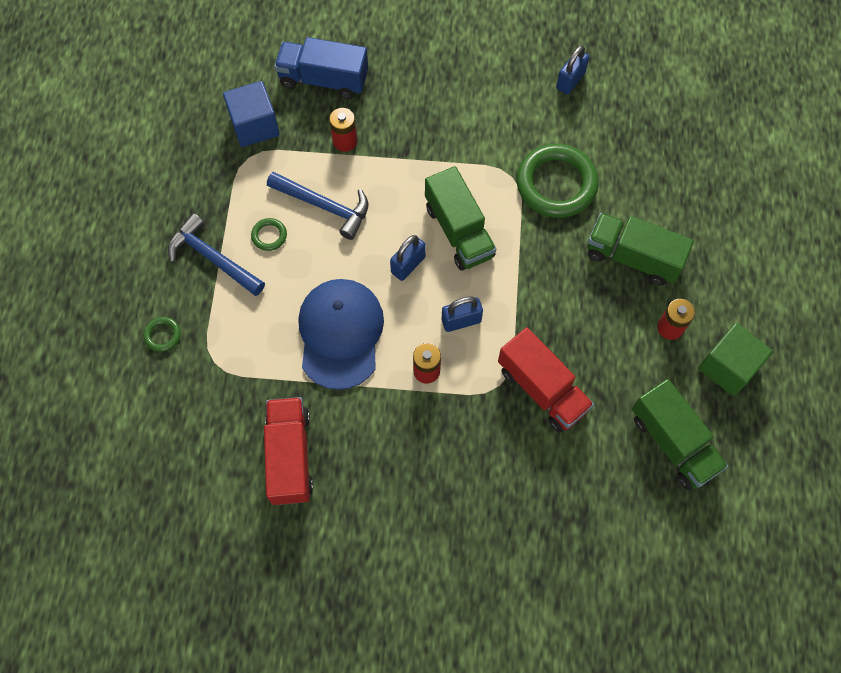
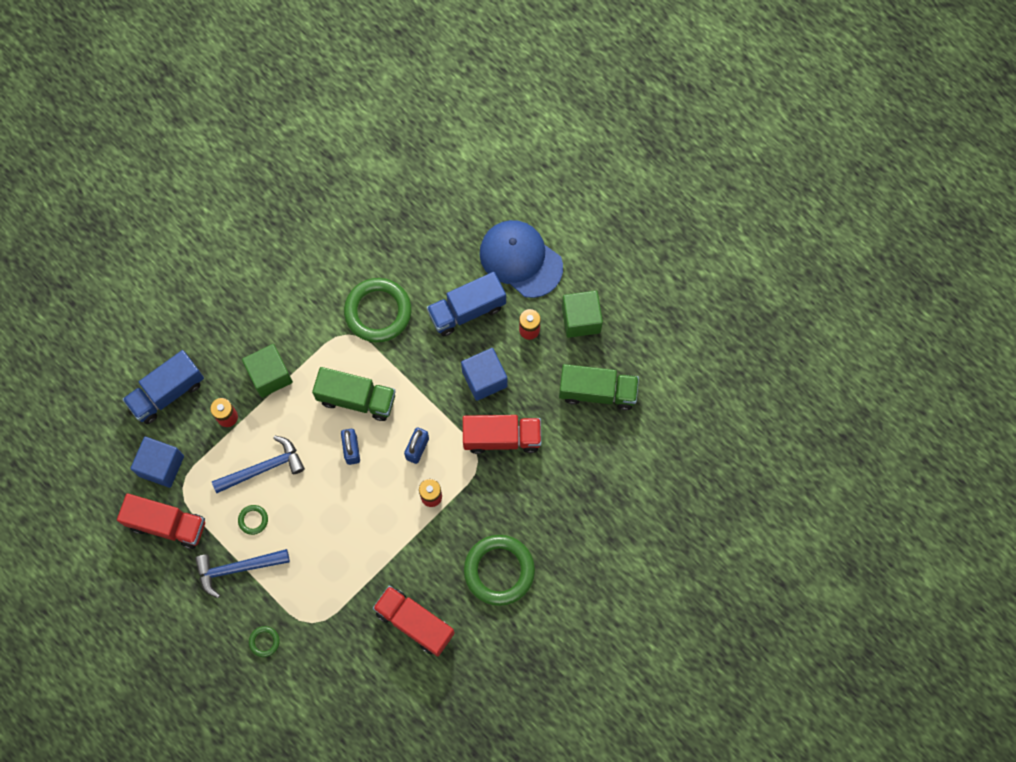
camera: 50 degrees left, 5 degrees up
(205, 171) = (167, 524): none -> red truck
(340, 334) = (361, 529): blue cap -> blue cap (520, 259)
(409, 495) = (499, 570): none -> green ring
(413, 145) = (270, 375): none -> green cube
(570, 81) = (314, 238): blue padlock -> none
(583, 326) = (484, 379): none -> blue cube
(632, 257) = (467, 310): green truck -> blue truck

